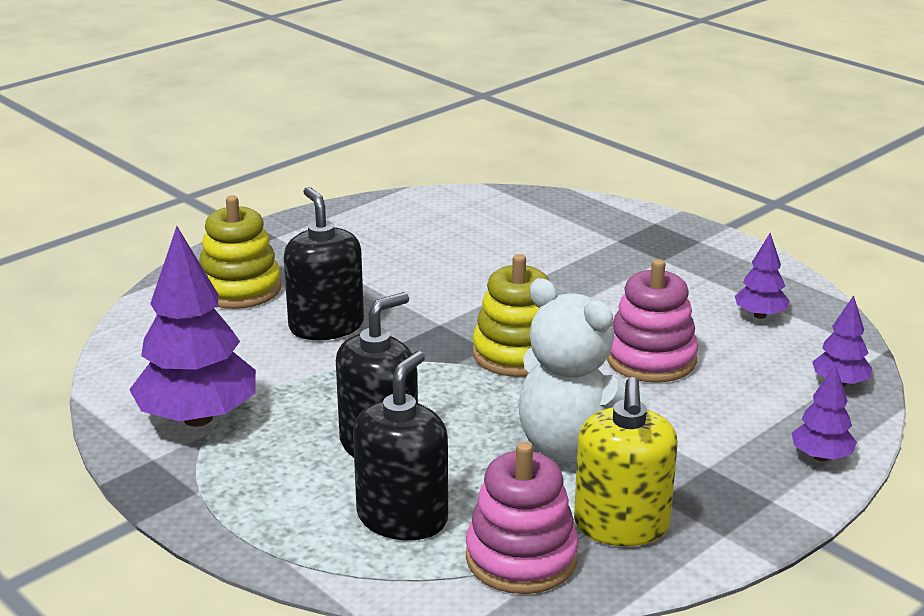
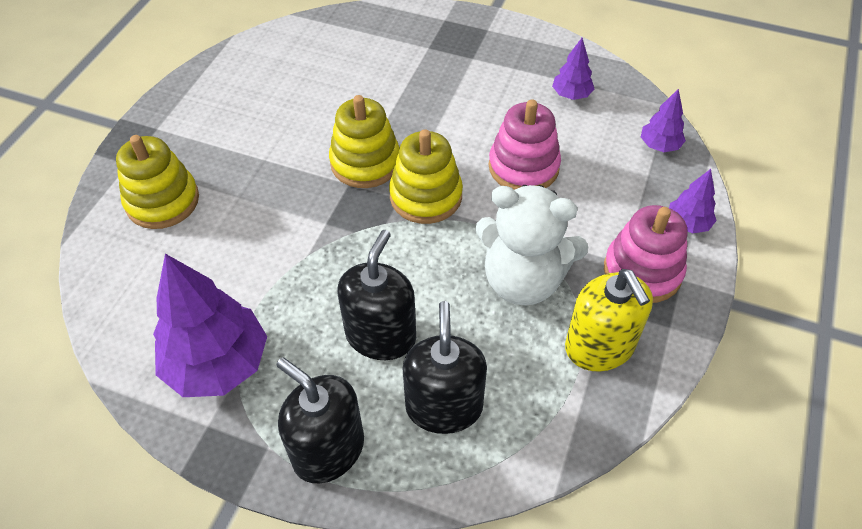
camera: 25 degrees left, 25 degrees up
(326, 326) = (261, 219): black soap dispenser -> black soap dispenser (328, 449)
(471, 312) = (365, 162): none -> yellow stacking toy
(521, 558) = (551, 410): pink stacking toy -> pink stacking toy (642, 271)

